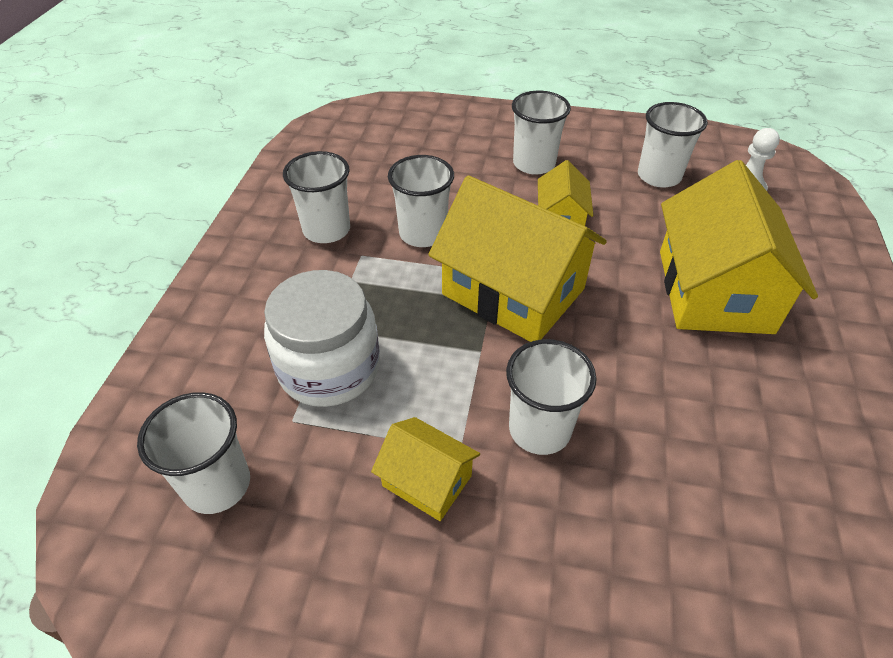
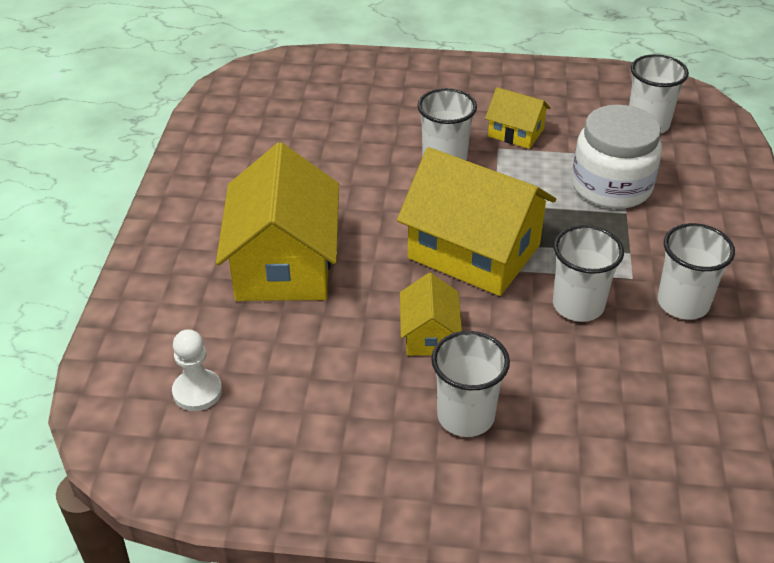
camera: 175 degrees right, 5 degrees down
(659, 176) = (301, 405): white cup -> none

